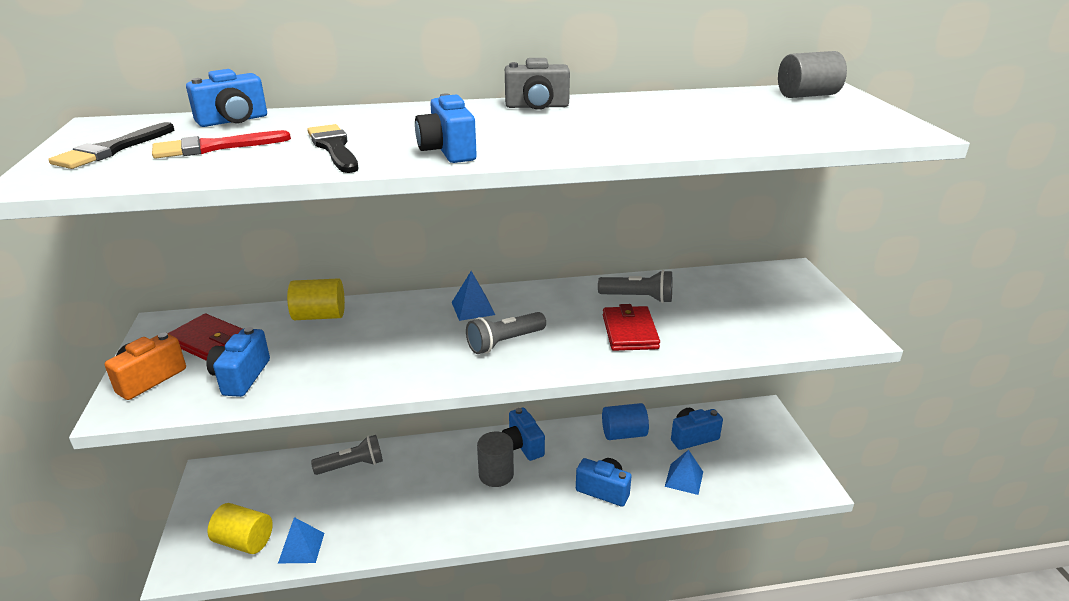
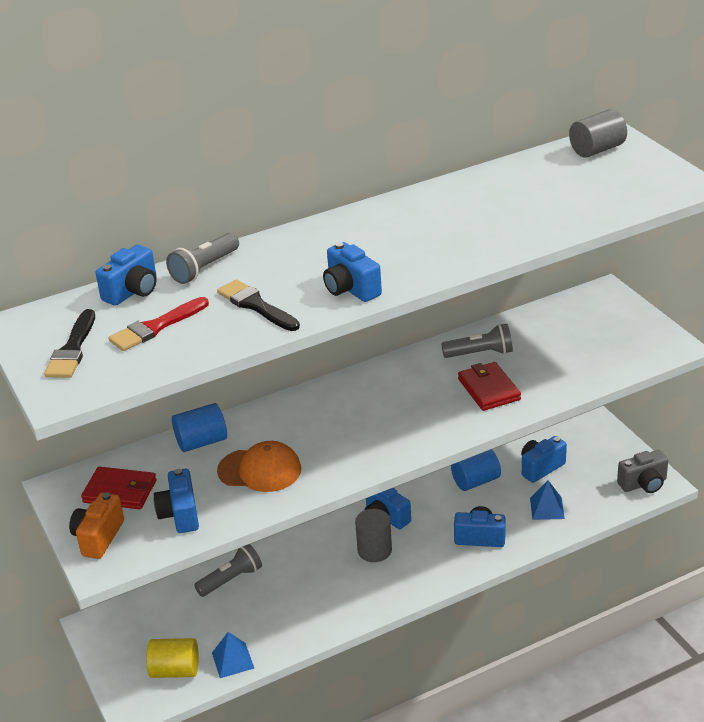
camera: 15 degrees left, 5 degrees up
(319, 316) = (201, 442): yellow cylinder -> blue cylinder
(350, 354) = (260, 470): none -> orange cap
(473, 308) = (338, 400): blue pyramid -> none
(504, 342) = (387, 426): grey flashlight -> grey flashlight (204, 269)
(537, 106) = (380, 214): grey camera -> grey camera (643, 484)

